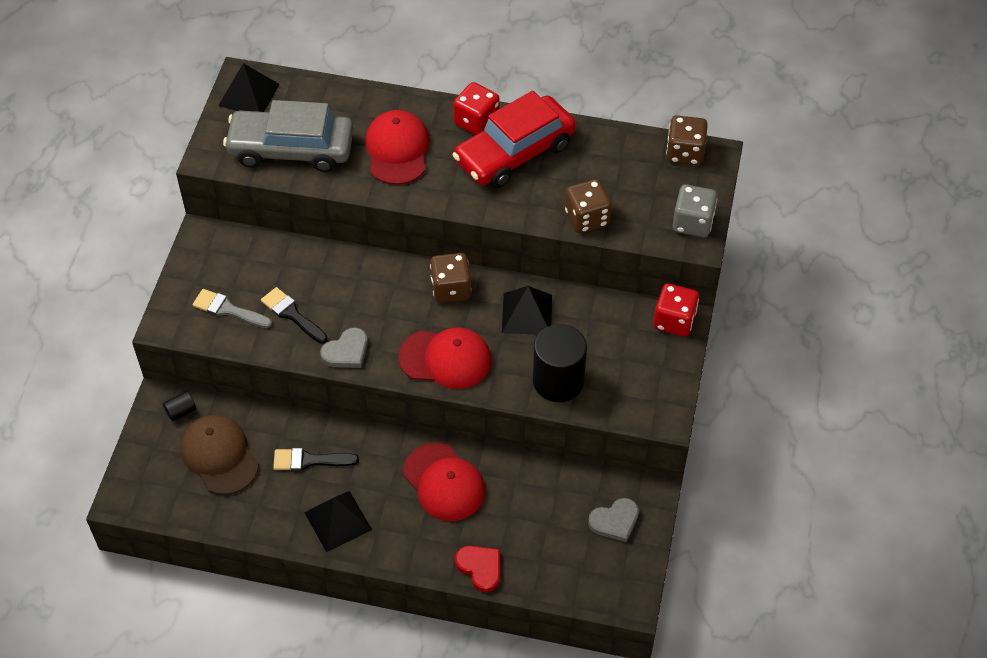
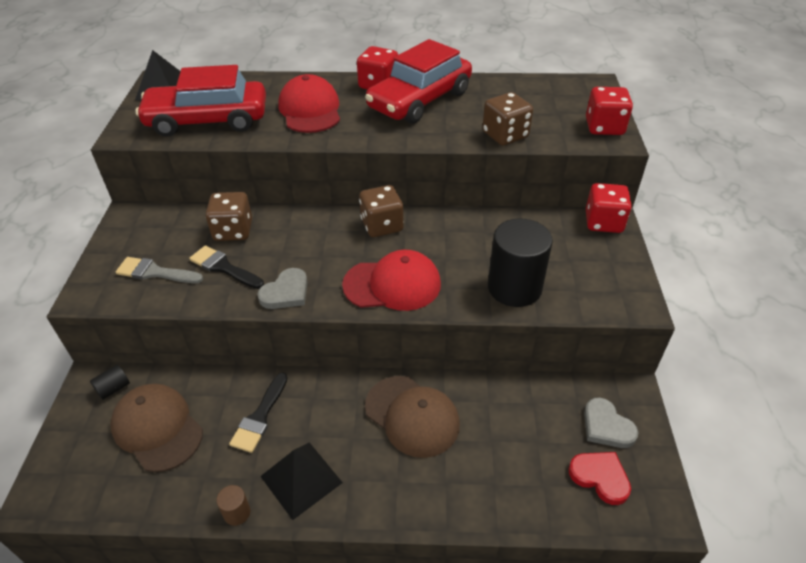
camera: 10 degrees left, 10 degrees down
(282, 539) = (237, 513): none -> brown cylinder
(291, 149) = (208, 120): grey car -> red car
(309, 460) = (260, 417): black brush -> black brush turned 60 degrees counterclockwise
(444, 482) = (412, 416): red cap -> brown cap
(480, 568) = (478, 506): red heart -> red heart (600, 477)
(527, 314) = (462, 235): black pyramid -> none
(615, 521) = (606, 426): grey heart -> grey heart turned 90 degrees clockwise
(685, 153) = (570, 84): brown dice -> brown dice (233, 231)
(692, 223) = (604, 127): grey dice -> red dice

